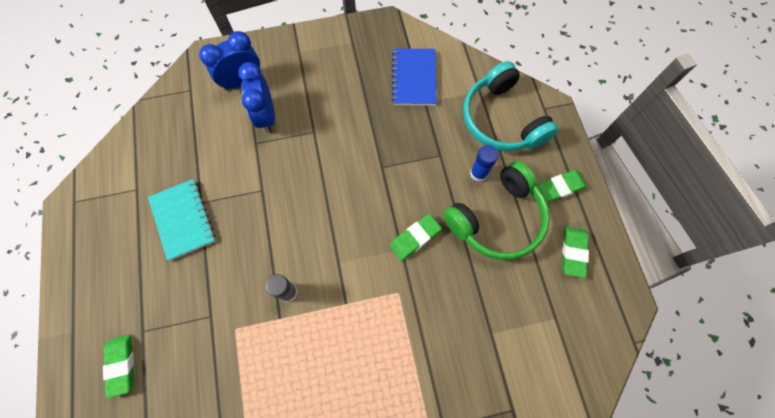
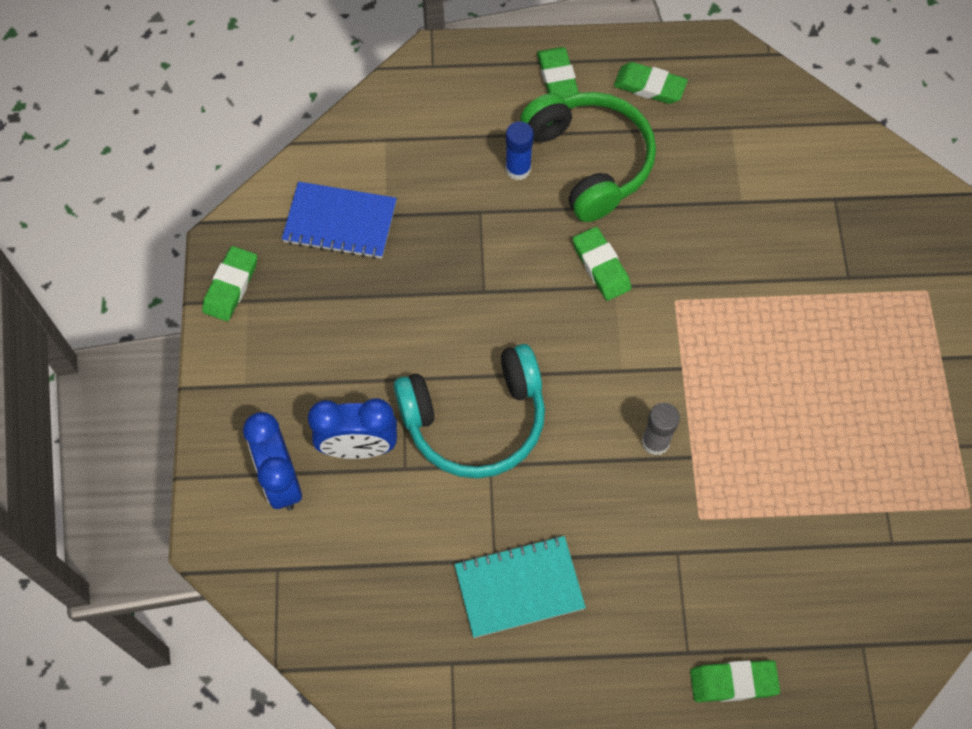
camera: 80 degrees left, 5 degrees down
(360, 32) = (231, 286): none -> green eraser
(502, 119) = (439, 122): turquoise headphones -> turquoise headphones (475, 420)

